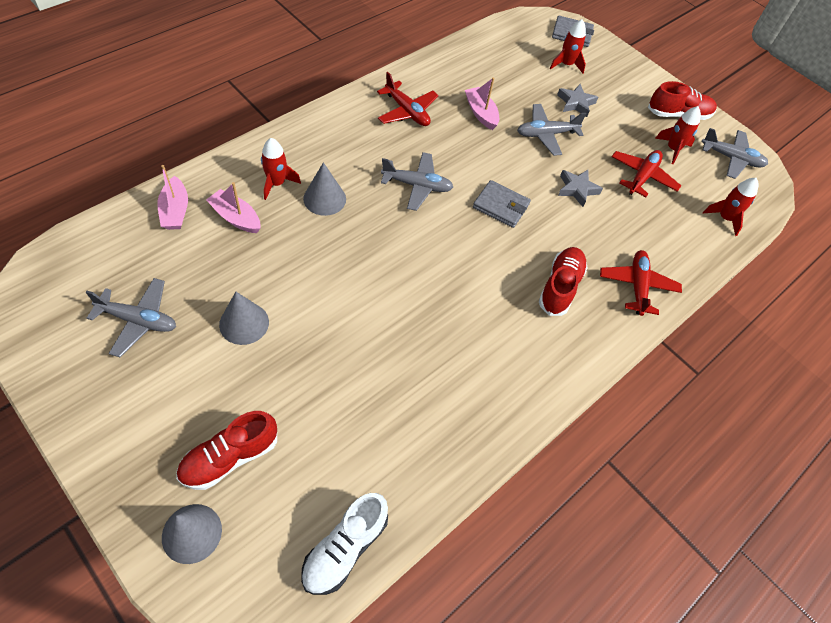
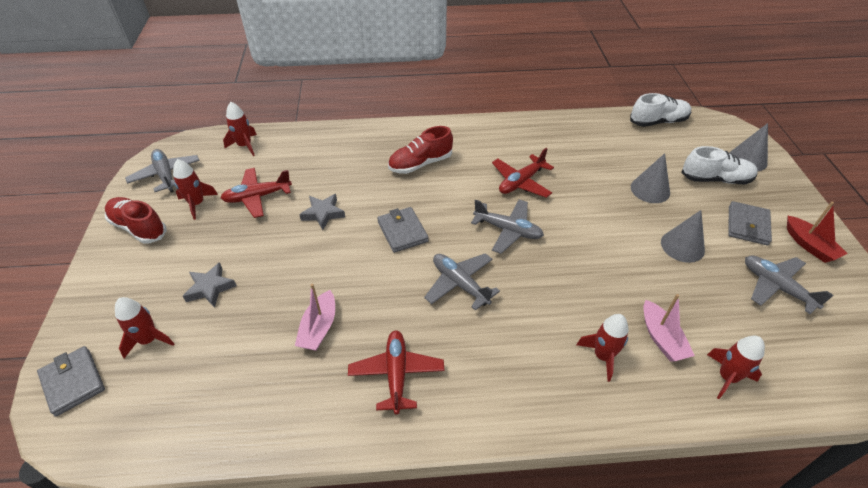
camera: 135 degrees left, 10 degrees down
(101, 400) = (809, 245): none -> red boat
(175, 211) = (727, 377): pink boat -> red rocket
(177, 393) = (747, 225): none -> grey wallet
(230, 457) = (715, 179): red shoe -> white shoe
(324, 199) = (560, 315): grey cone -> grey cone (650, 189)
(546, 134) = (284, 271): grey plane -> grey plane (508, 230)
(637, 286) = (367, 141): red plane -> red plane (521, 182)

